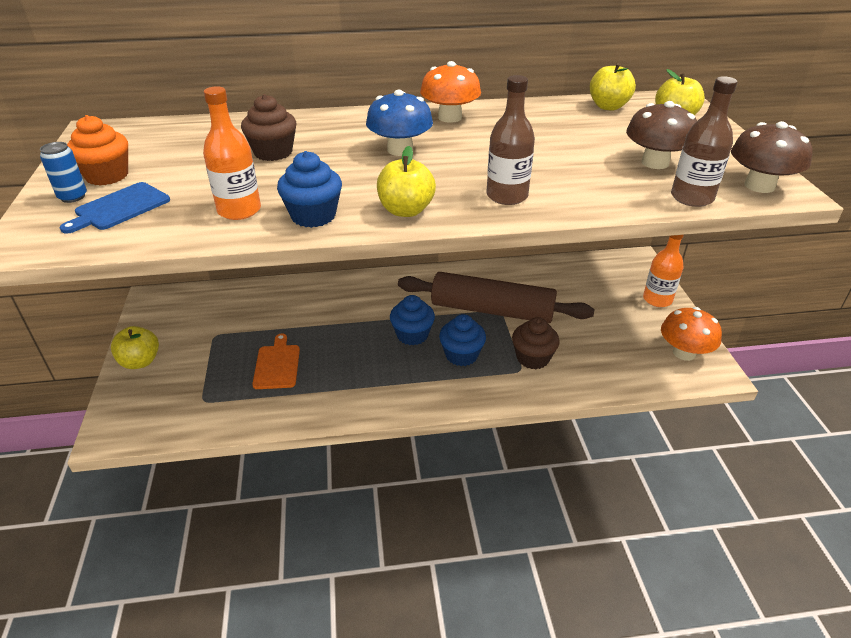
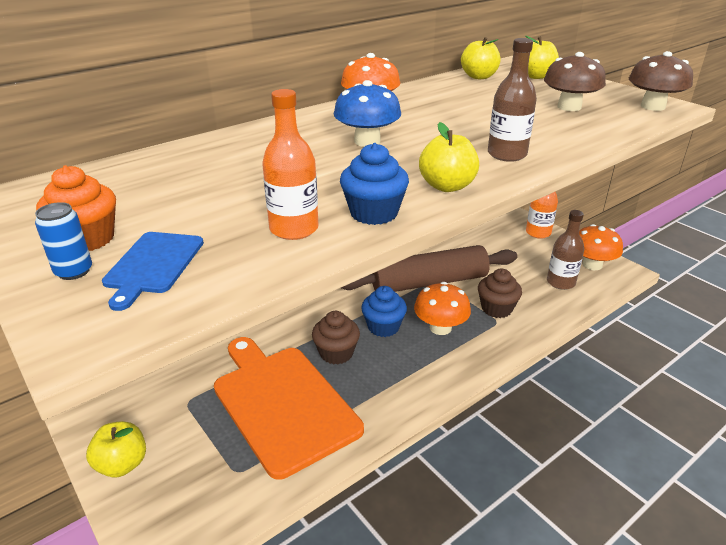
camera: 30 degrees left, 5 degrees down
(273, 152) = (249, 171): brown cupcake -> brown cupcake (336, 353)
(277, 365) = (282, 403): orange cutting board -> orange cutting board, size x2.19
(461, 355) = (440, 327): blue cupcake -> orange mushroom
(691, 198) = (627, 124): brown bottle -> brown bottle (560, 282)

